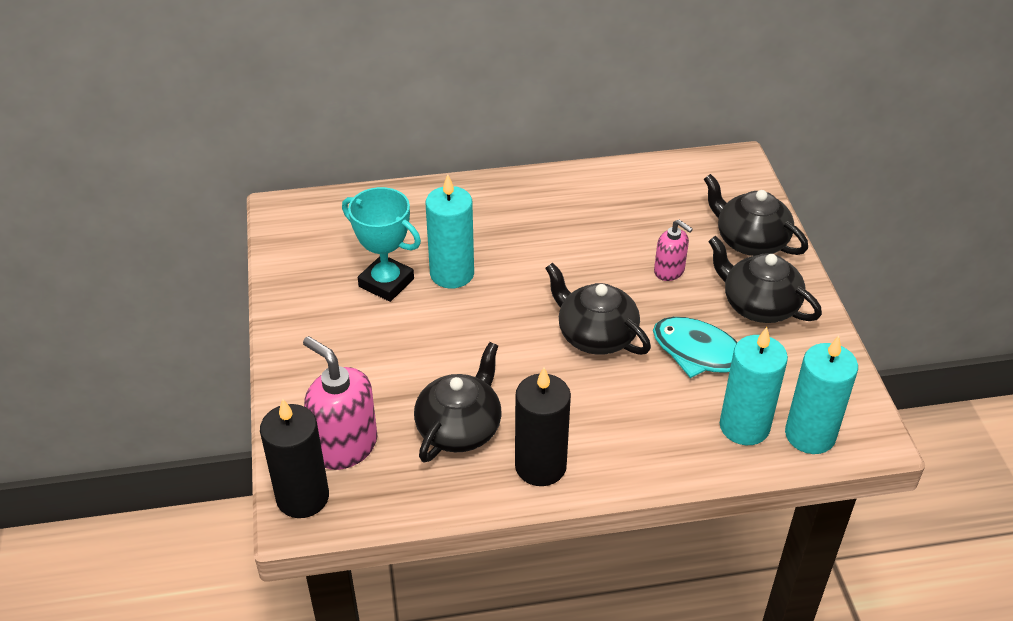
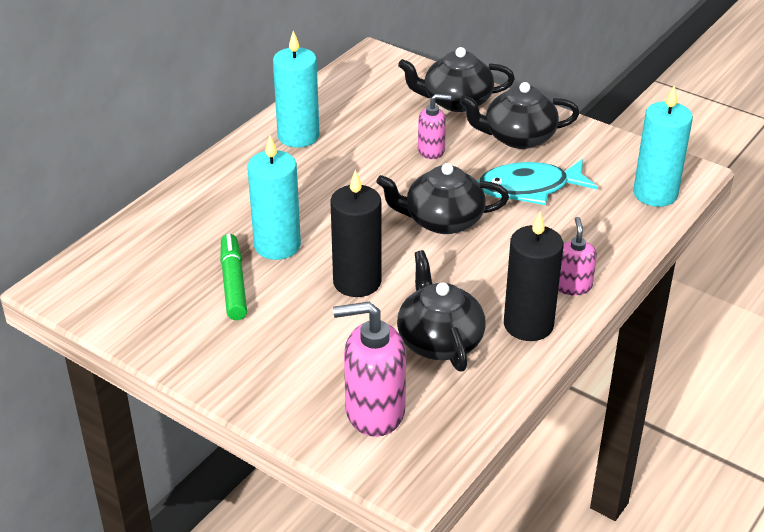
camera: 45 degrees left, 5 degrees down
(302, 497) = (395, 467): black candle -> black candle (357, 282)
(386, 283) = (233, 283): turquoise trophy -> green marker
(620, 462) = (572, 286): none -> pink soap dispenser
(744, 426) = (613, 214): turquoise candle -> turquoise candle (298, 136)

